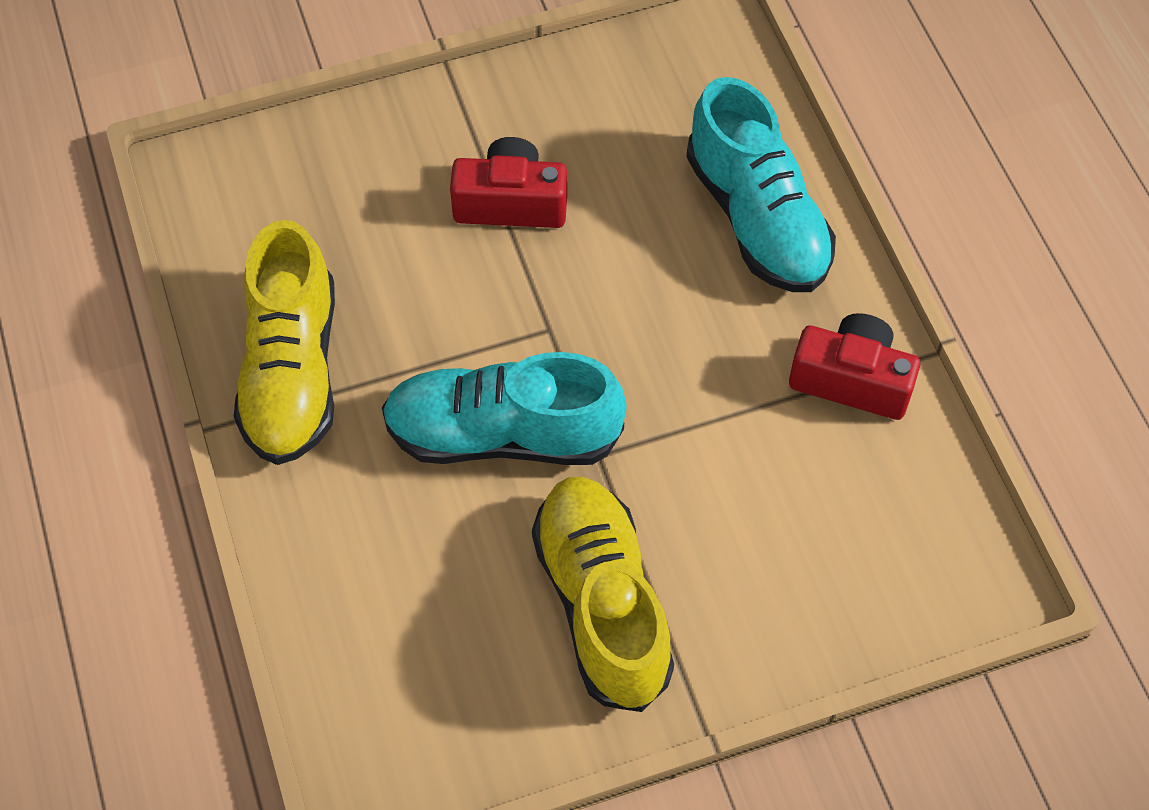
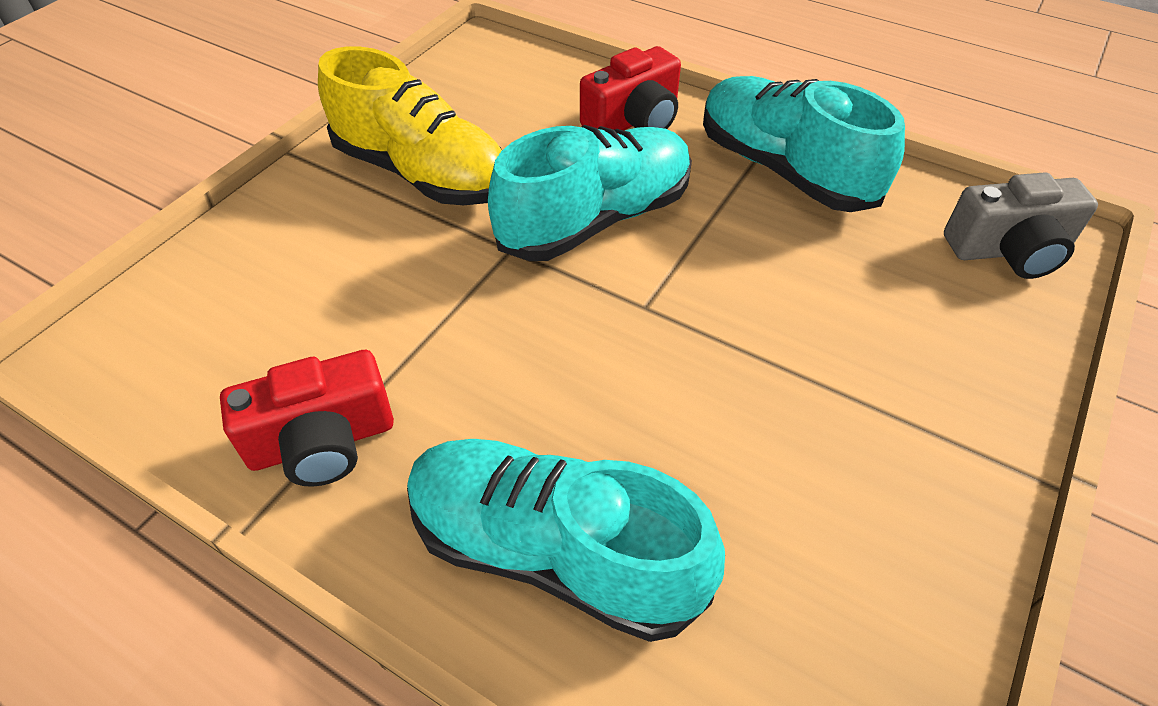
camera: 140 degrees right, 10 degrees down
(240, 186) = (1008, 250): none -> grey camera
(292, 372) = (784, 169): yellow shoe -> turquoise shoe
(511, 203) = (803, 386): red camera -> red camera (634, 120)

